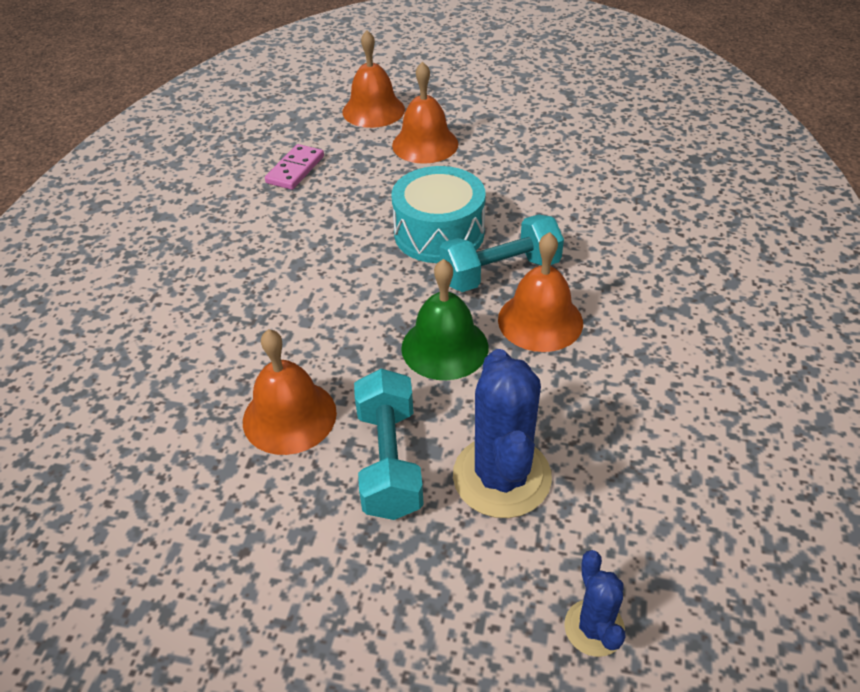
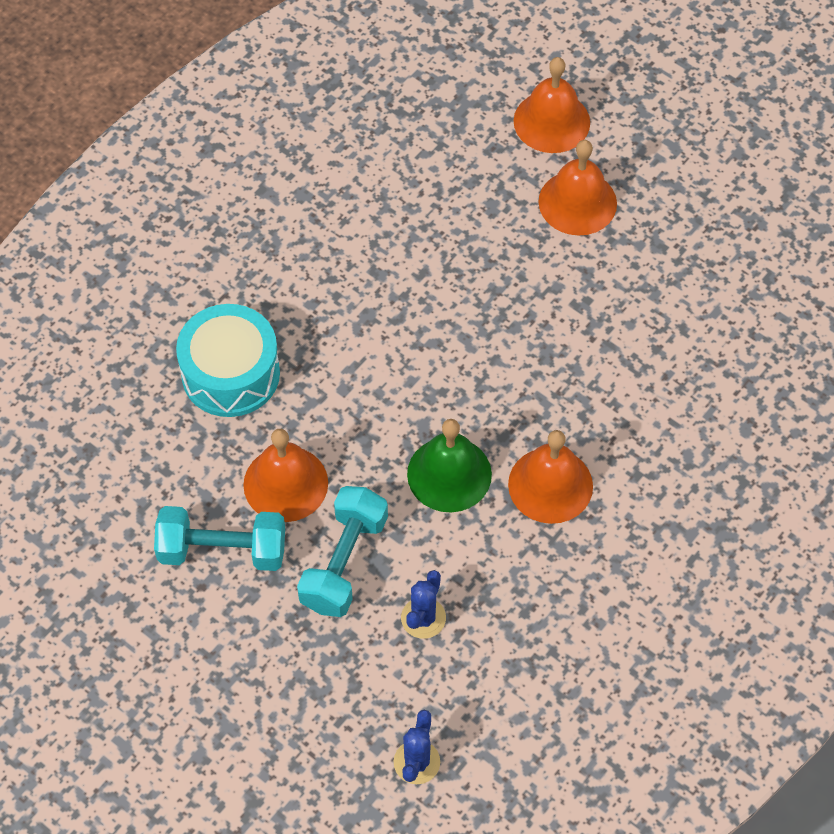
camera: 25 degrees right, 15 degrees up
(295, 169) = (423, 182): pink domino -> none
(439, 233) = (520, 337): turquoise drum -> turquoise drum (230, 373)
(500, 272) = (549, 413): turquoise dumbbell -> turquoise dumbbell (222, 550)
(502, 476) = (423, 618): blue cactus -> blue cactus, size x0.53

